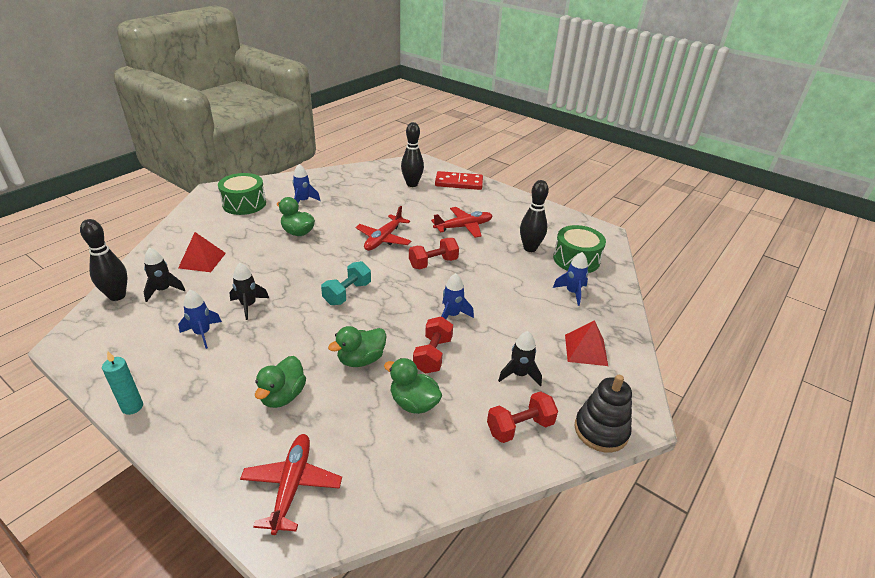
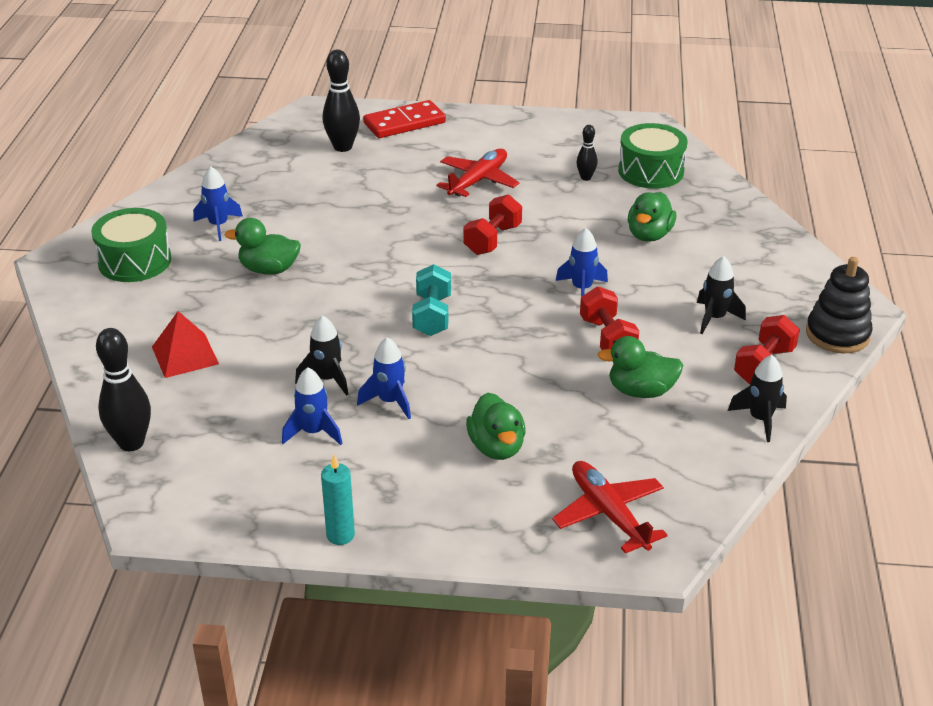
camera: 30 degrees left, 0 degrees up
(163, 290) = (186, 410): black rocket -> black rocket (760, 419)
(361, 359) = (536, 376): green duck -> green duck (649, 235)
(384, 239) = (395, 234): red plane -> none
(530, 248) = (585, 178): black bowling pin -> black bowling pin, size x0.55
(572, 292) = (683, 211): blue rocket -> blue rocket (390, 401)
(586, 350) = (754, 266): red pyramid -> none

